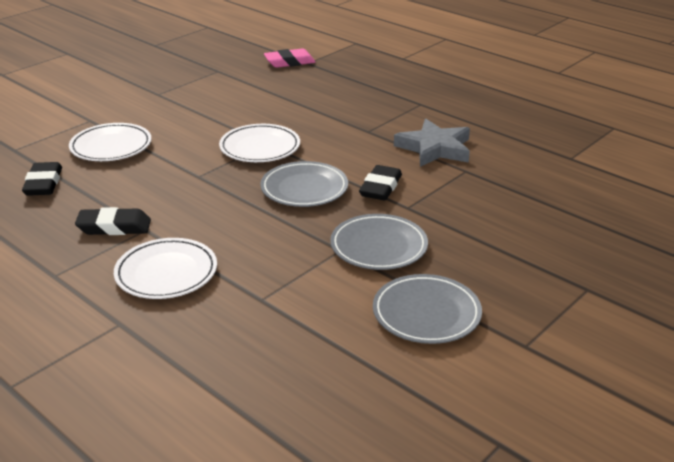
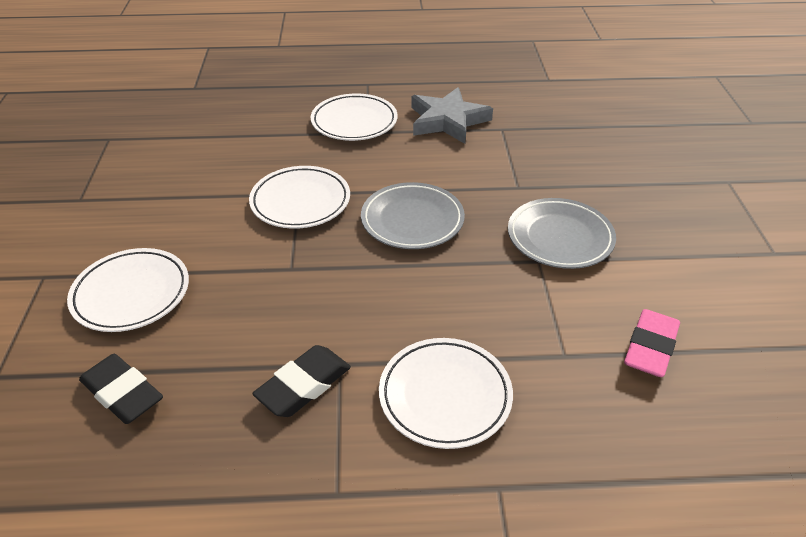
camera: 45 degrees left, 10 degrees up
(289, 62) = (175, 95): pink eraser -> pink eraser (650, 348)
(369, 121) = (354, 122): none -> white plate
(380, 188) = (470, 181): black eraser -> none
(426, 313) = (686, 273): grey plate -> none

